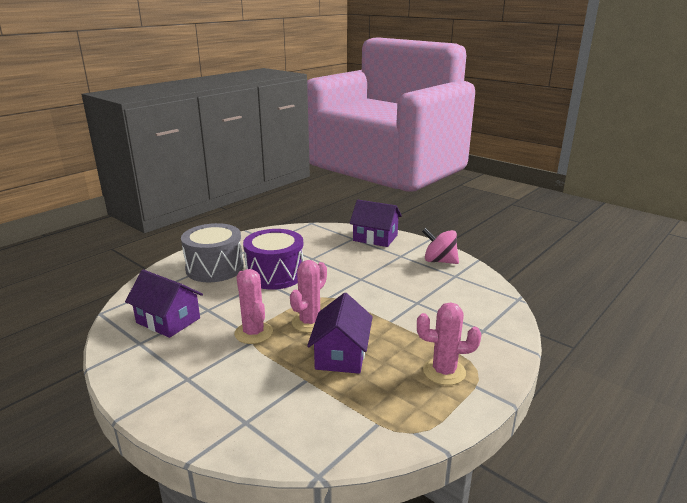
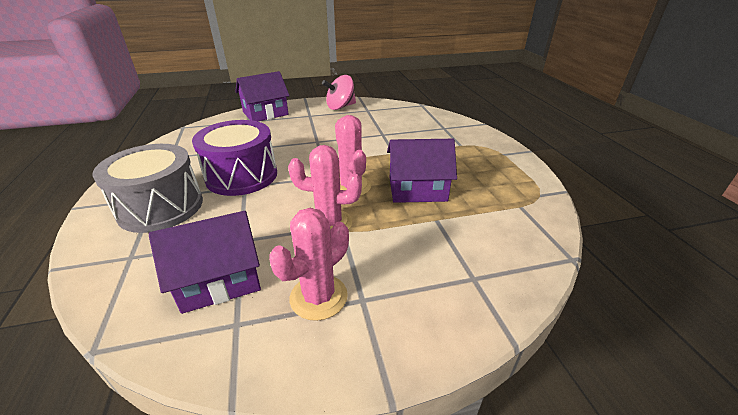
camera: 55 degrees left, 10 degrees up
(341, 355) = (417, 189): purple house -> purple house turned 45 degrees counterclockwise
(444, 371) = (479, 158): pink cactus -> pink cactus (318, 297)

